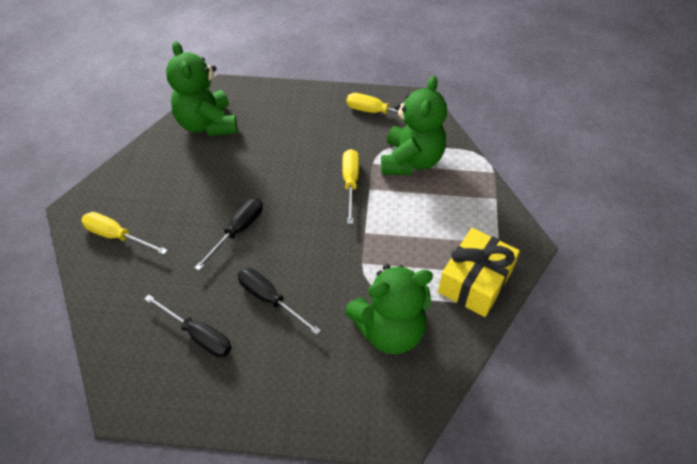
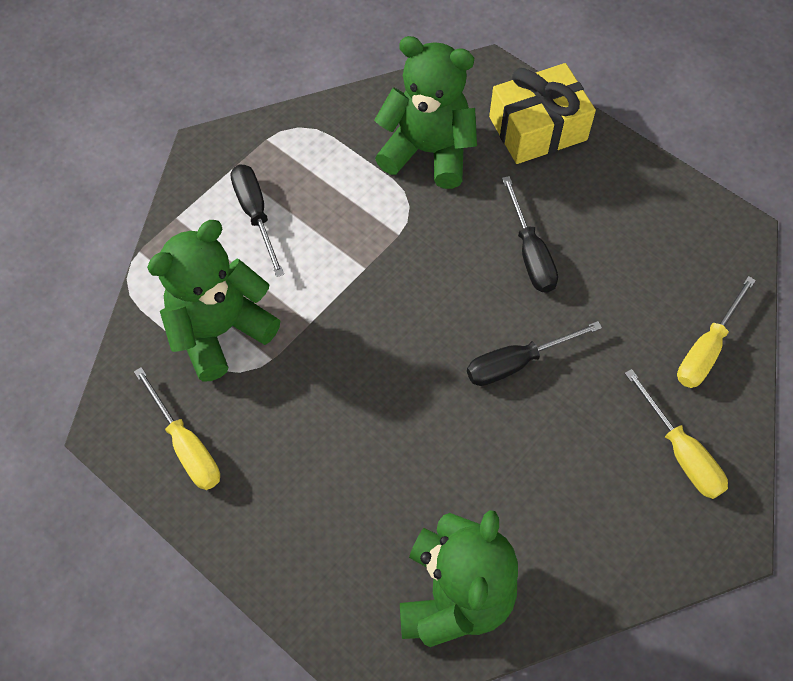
camera: 145 degrees left, 10 degrees up
(198, 335) = (631, 258): black screwdriver -> black screwdriver (256, 214)
(350, 183) = (326, 345): yellow screwdriver -> yellow screwdriver (706, 349)
(475, 281) = (299, 146): yellow gift -> yellow gift (538, 128)

